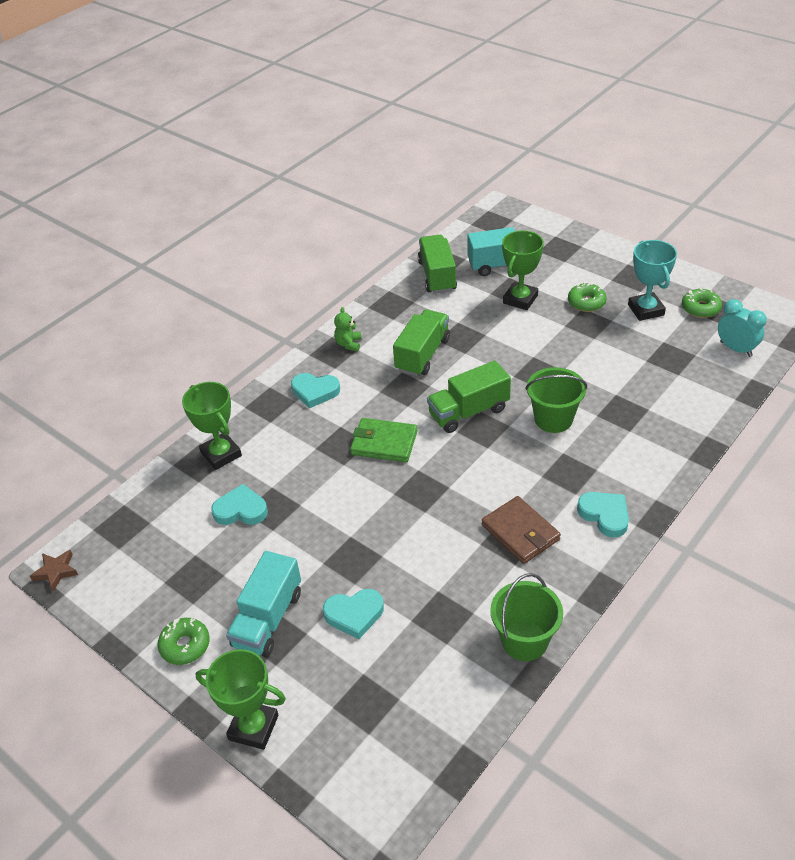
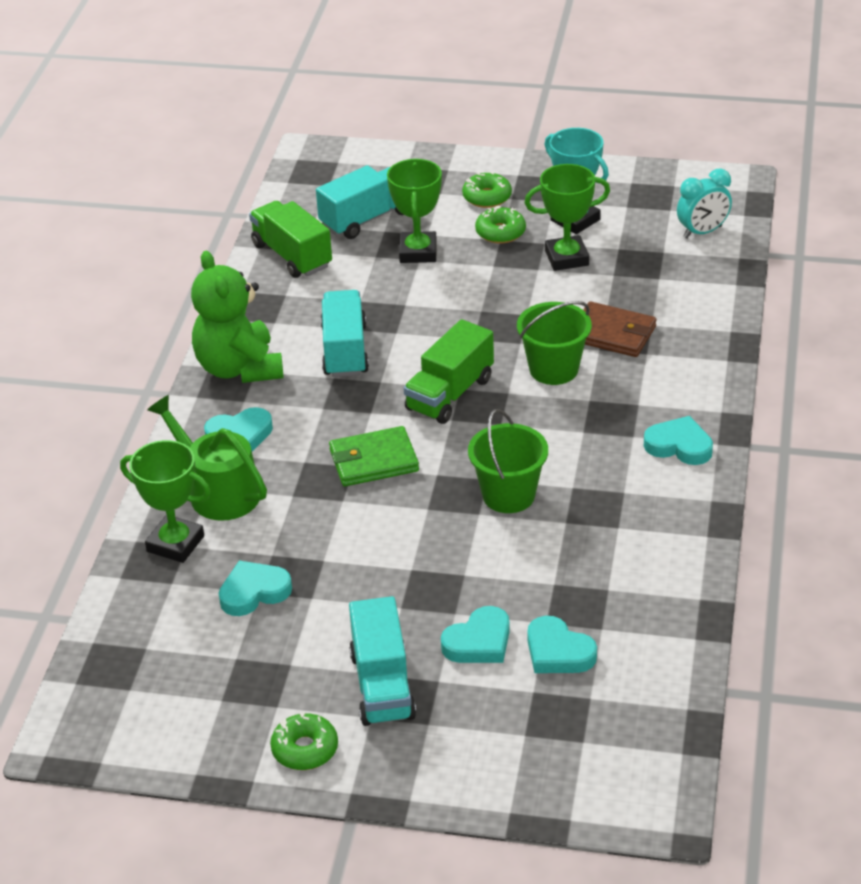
camera: 30 degrees left, 5 degrees down
(56, 571) = (68, 744): brown star -> none
(253, 727) = (452, 789): green trophy -> green trophy (566, 258)
(273, 427) = (218, 491): none -> green watering can
(348, 344) = (239, 368): green teddy bear -> green teddy bear, size x2.29
(402, 648) = (558, 652): none -> turquoise heart
(422, 355) = (345, 351): green truck -> turquoise truck
(520, 532) = (601, 495): brown wallet -> brown wallet (612, 333)
(524, 641) = (681, 593): green bucket -> green bucket (508, 495)
(700, 308) = (635, 200): green donut -> green donut (487, 197)
(736, 349) = (702, 232): turquoise clock -> turquoise clock turned 135 degrees clockwise

